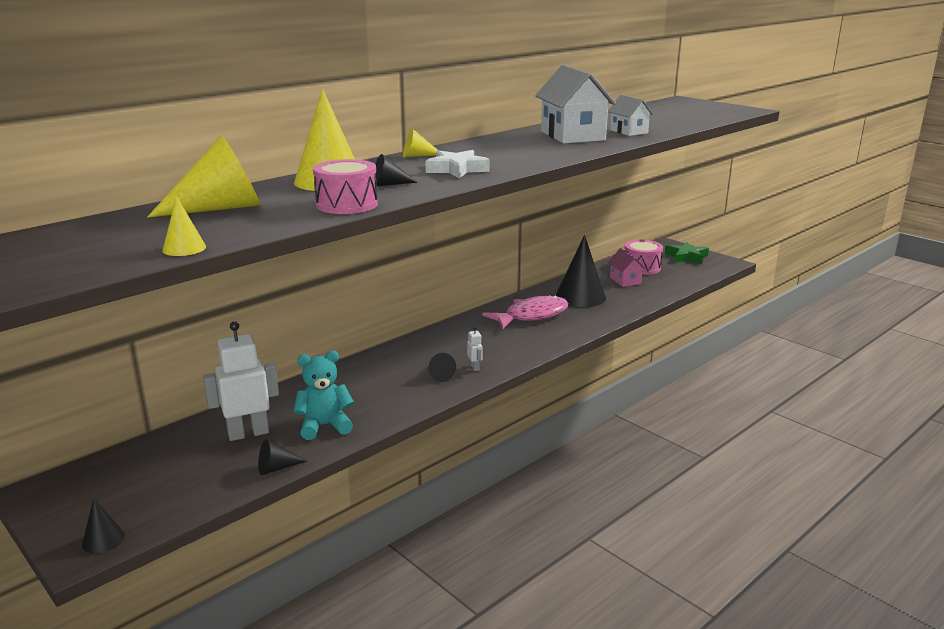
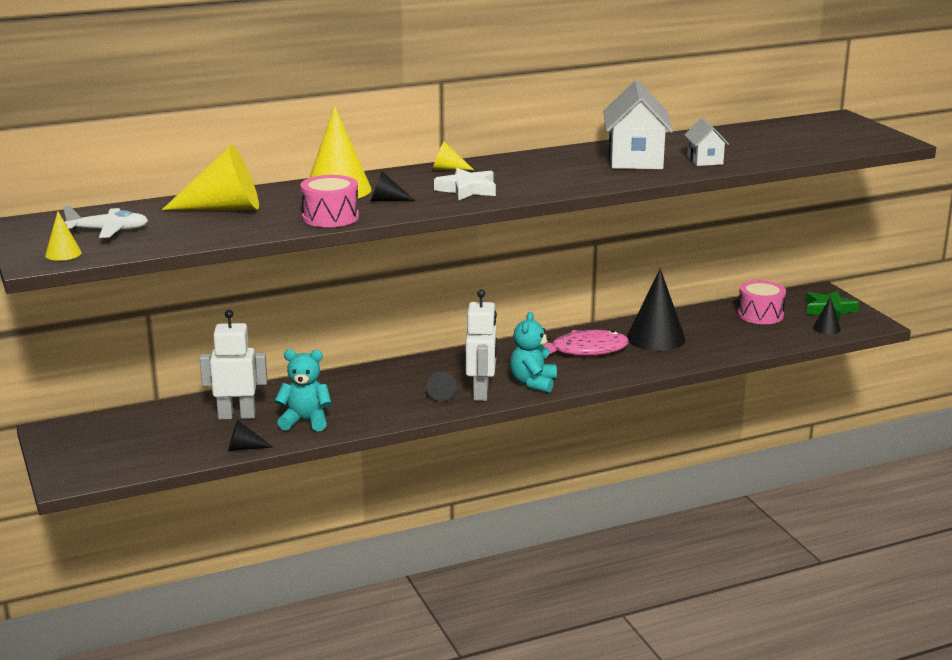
camera: 20 degrees right, 0 degrees up
(95, 244) = (108, 231): none -> white plane
(103, 540) = (86, 474): black cone -> black cone (826, 328)
(184, 248) = (170, 243): yellow cone -> yellow cone (63, 254)
(475, 367) = (481, 393): white robot -> white robot, size x2.34
(513, 351) = (533, 383): none -> turquoise teddy bear
(625, 280) = (725, 327): pink house -> none

